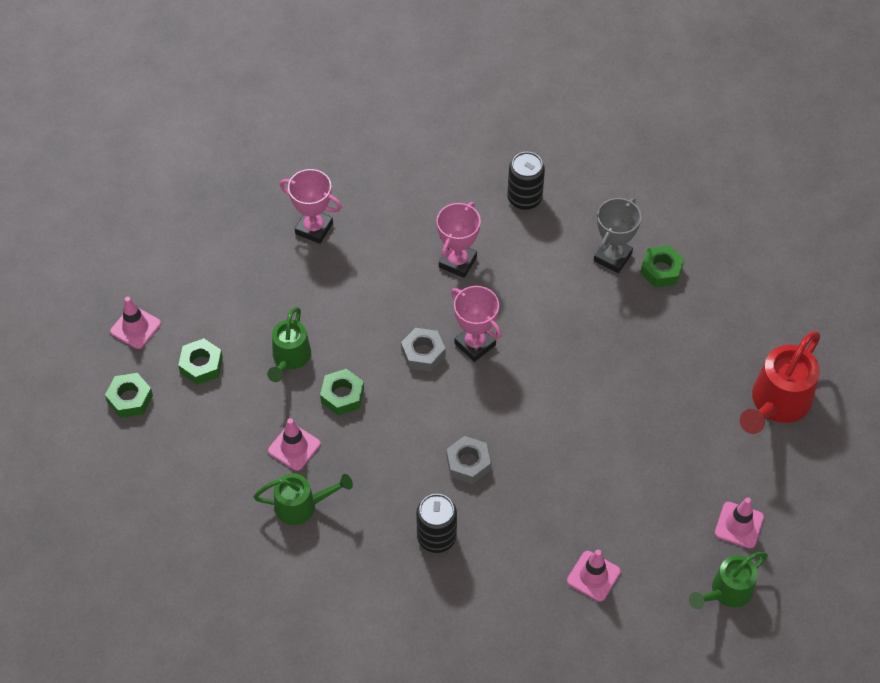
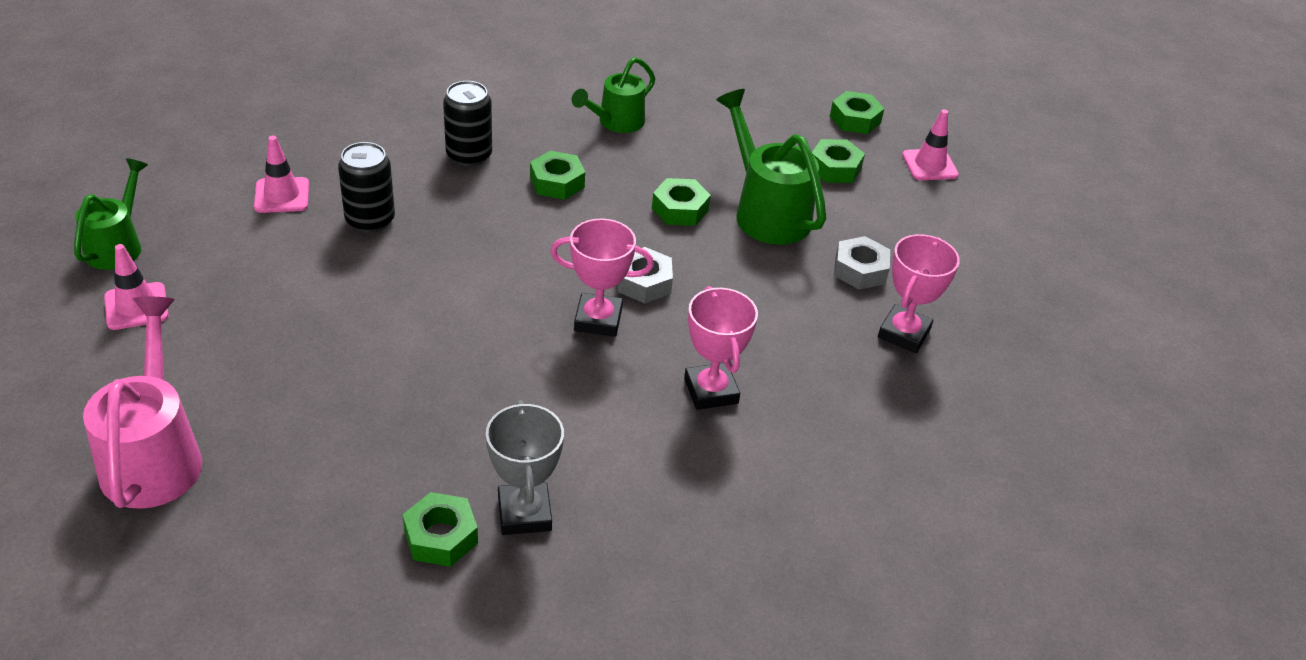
camera: 135 degrees right, 15 degrees down
(290, 358) = (766, 212): green watering can -> green watering can, size x1.54
(294, 447) = (674, 154): pink traffic cone -> none
(314, 228) = (904, 333): pink trophy -> pink trophy turned 45 degrees counterclockwise
(399, 471) = (557, 182): none -> green nut
(468, 463) = (495, 218): grey nut -> grey nut (860, 270)
(524, 198) = (716, 519): black can -> black can (370, 220)
(776, 404) = (154, 455): red watering can -> pink watering can

